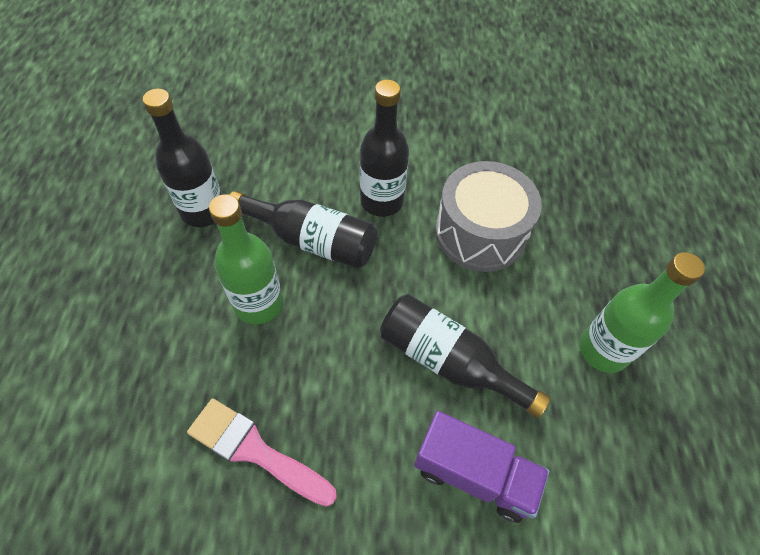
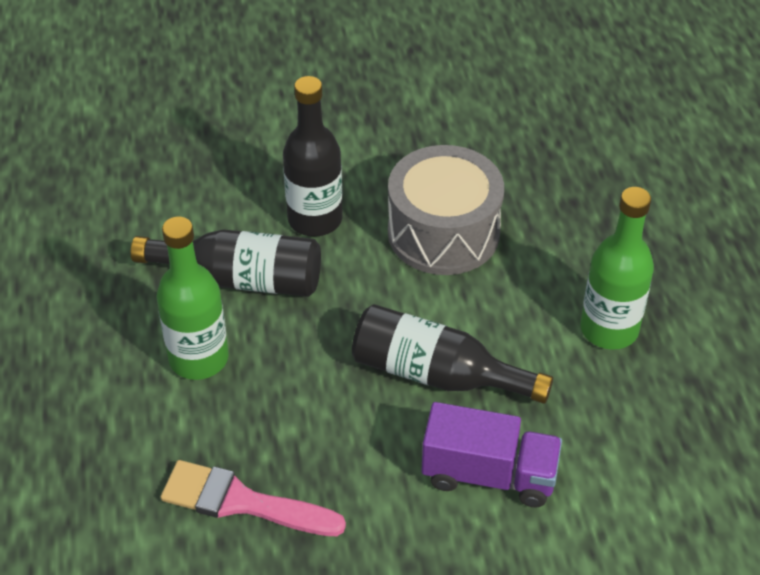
camera: 10 degrees left, 10 degrees down
(203, 211) = (95, 271): black bottle -> none

